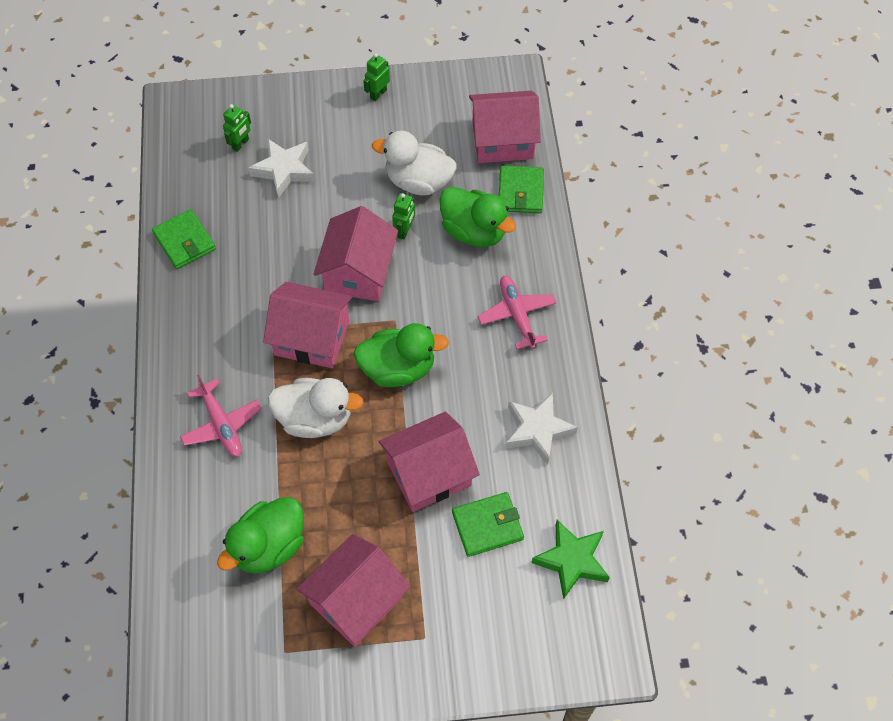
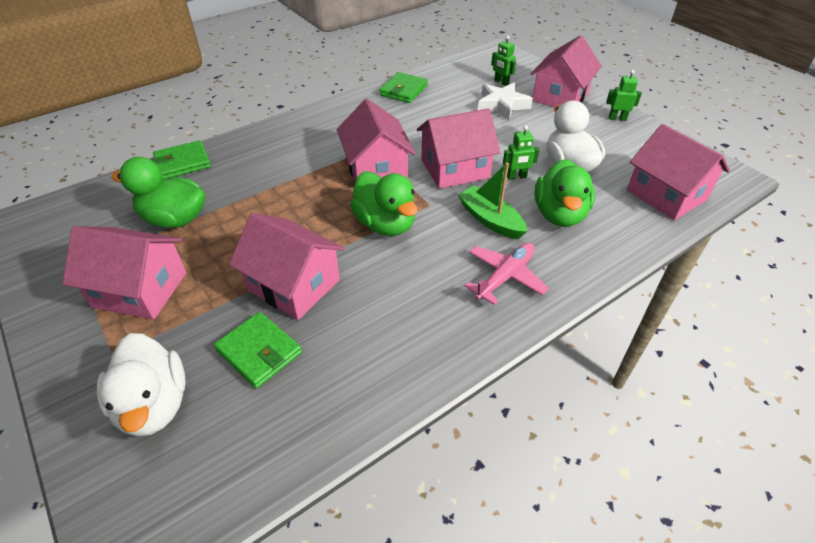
camera: 60 degrees right, 15 degrees down
(221, 425) = (270, 157): pink plane -> none
(240, 144) = (501, 82): green robot -> green robot turned 45 degrees clockwise
(307, 112) = (560, 96): none -> pink house
(315, 419) = (305, 198): white duck -> white duck (154, 405)
(447, 286) = (490, 220): none -> green boat
(520, 192) = (632, 226): green wallet -> green wallet (183, 163)
(537, 430) = (392, 346): white star -> none
(572, 560) = (250, 448): green star -> none

